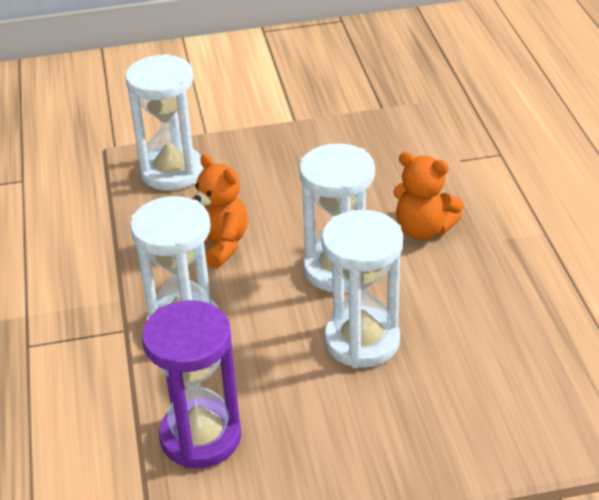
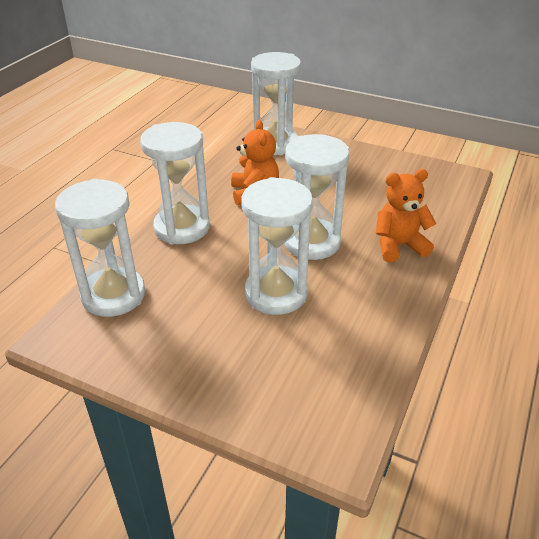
camera: 35 degrees right, 0 degrees up
(200, 437) = (113, 295): purple hourglass -> white hourglass
(423, 229) = (398, 246): orange teddy bear -> orange teddy bear turned 105 degrees clockwise

